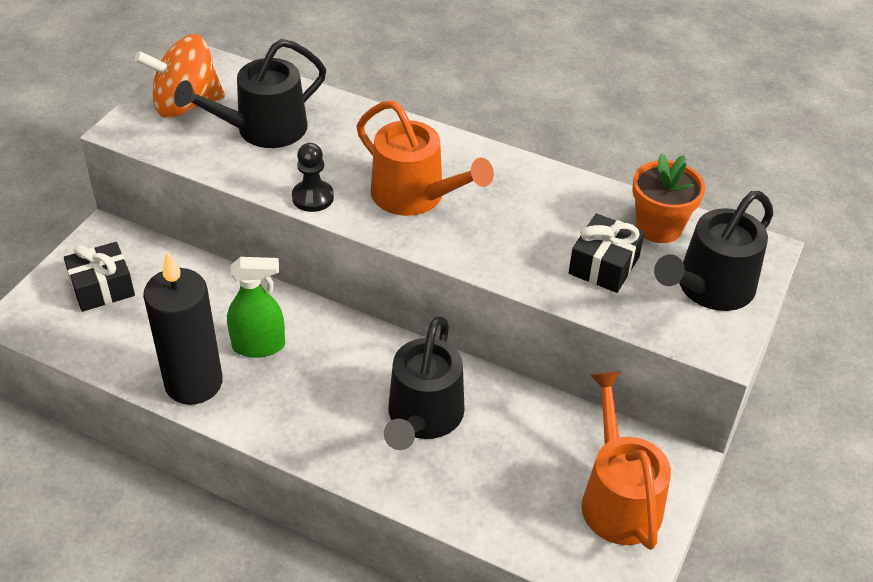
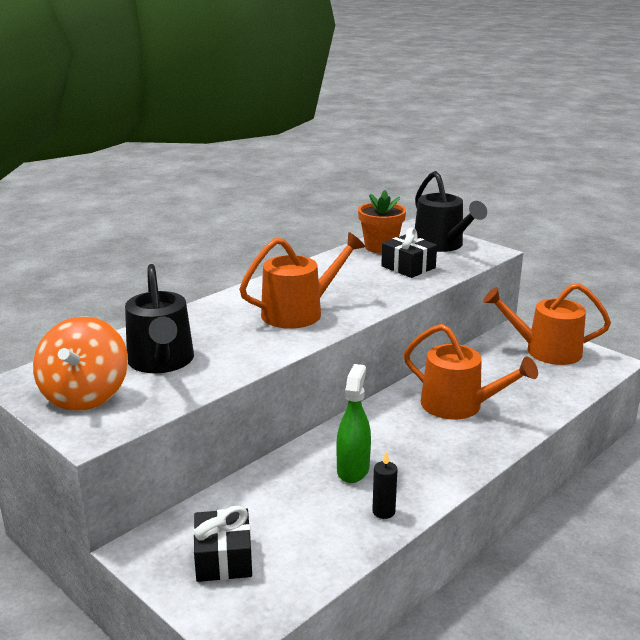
camera: 70 degrees left, 20 degrees down
(194, 383) = (383, 512): black candle -> black candle, size x0.41
(313, 197) = (272, 351): black pawn -> none
(423, 417) = (458, 405): black watering can -> orange watering can

